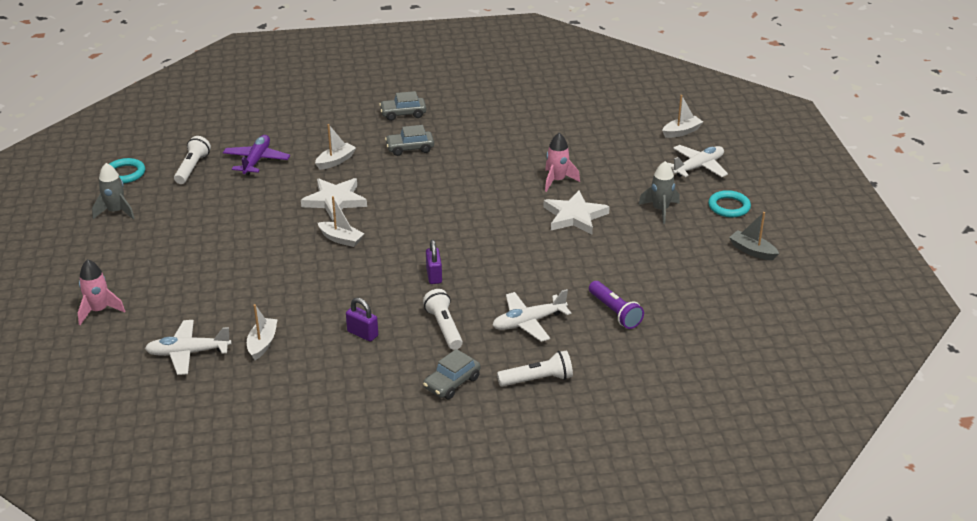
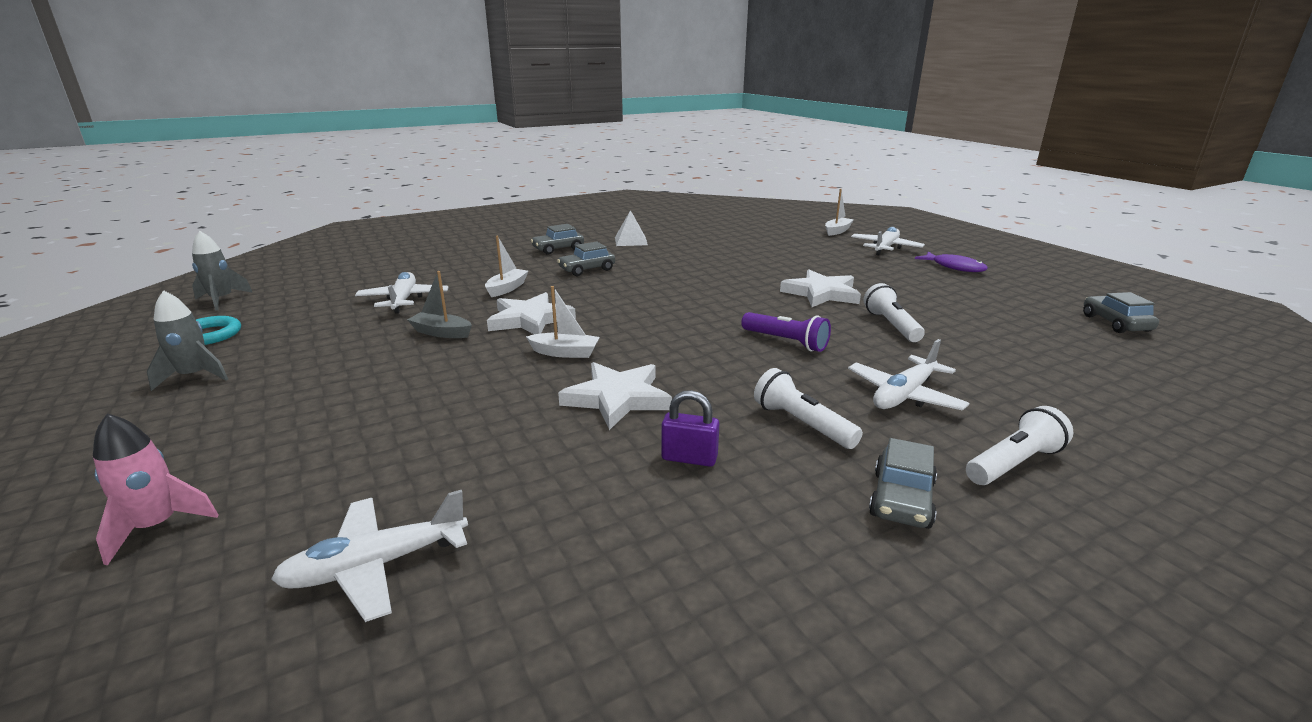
camera: 20 degrees left, 10 degrees down
(192, 168) = (314, 317): white flashlight -> white flashlight (891, 325)
(256, 160) = (404, 300): purple plane -> white plane
(262, 343) = (524, 512): white boat -> none
(350, 284) = (617, 398): none -> white star
(434, 276) = (724, 368): purple padlock -> none
(473, 112) = (631, 241): none -> white pyramid
(557, 180) = (768, 272): pink rocket -> none
(615, 312) = (987, 365): purple flashlight -> purple flashlight (786, 342)
(660, 210) = (897, 277): grey rocket -> grey rocket (222, 300)
(729, 207) = (954, 267): turquoise ring -> purple fish
(752, 251) = (1030, 292): grey boat -> grey boat (441, 333)
(771, 298) = (1115, 323): none -> grey car

